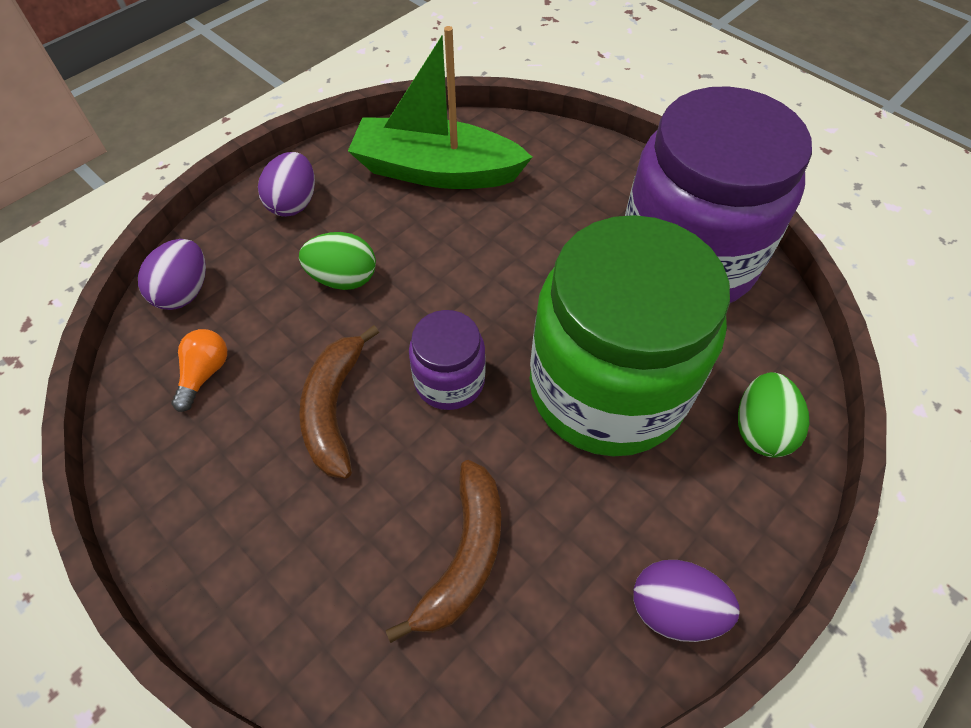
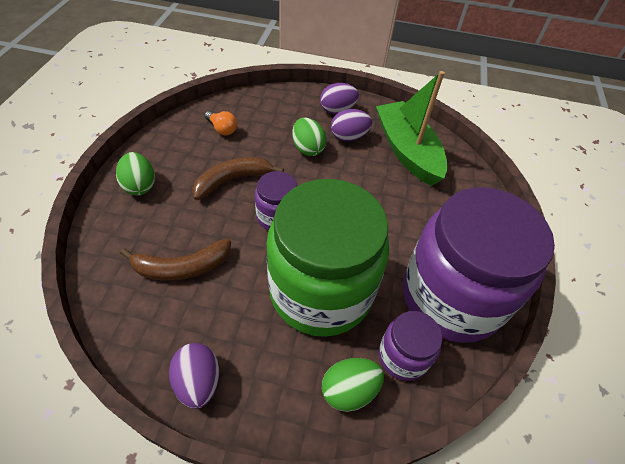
camera: 55 degrees right, 5 degrees down
(184, 292) = (259, 102): purple egg -> purple egg (349, 137)
(205, 373) = (222, 129): orange light bulb -> orange light bulb turned 60 degrees clockwise
(240, 560) = (140, 185): none -> green egg
(740, 350) = (403, 356): none -> purple jar

